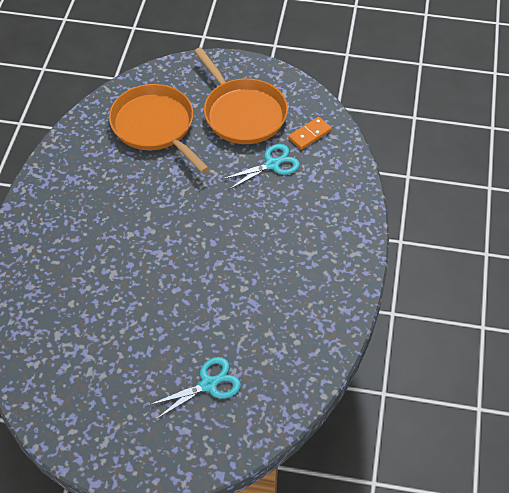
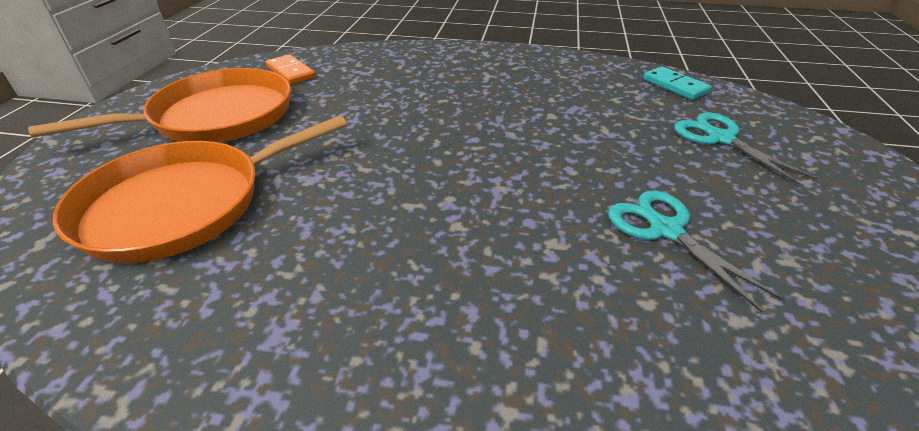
camera: 90 degrees left, 15 degrees down
(272, 164) = (333, 95): turquoise scissors -> turquoise scissors (665, 230)
(293, 381) = (675, 86): none -> turquoise domino

